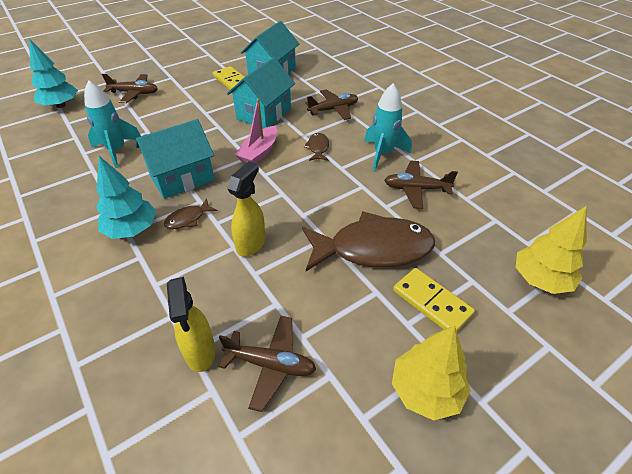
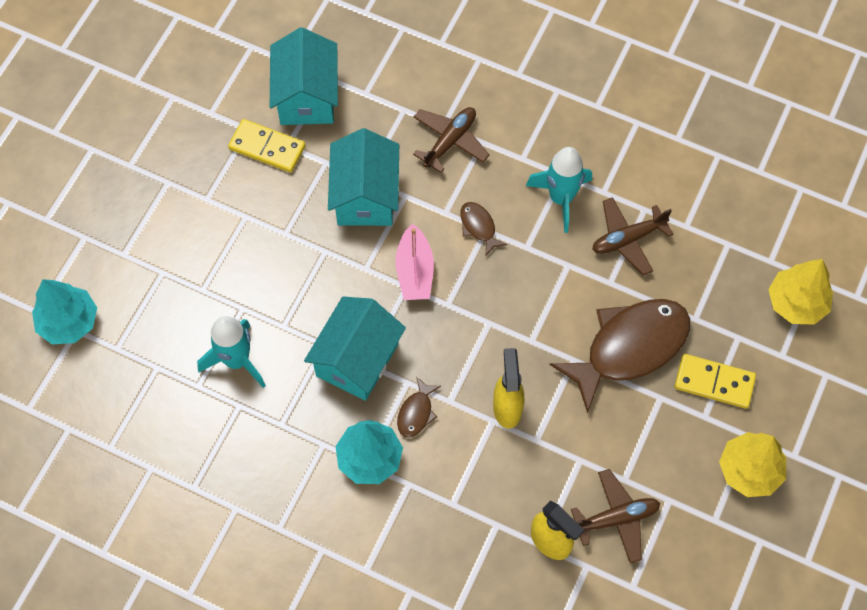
camera: 30 degrees left, 20 degrees up
(134, 93) = (148, 244): brown plane -> none

